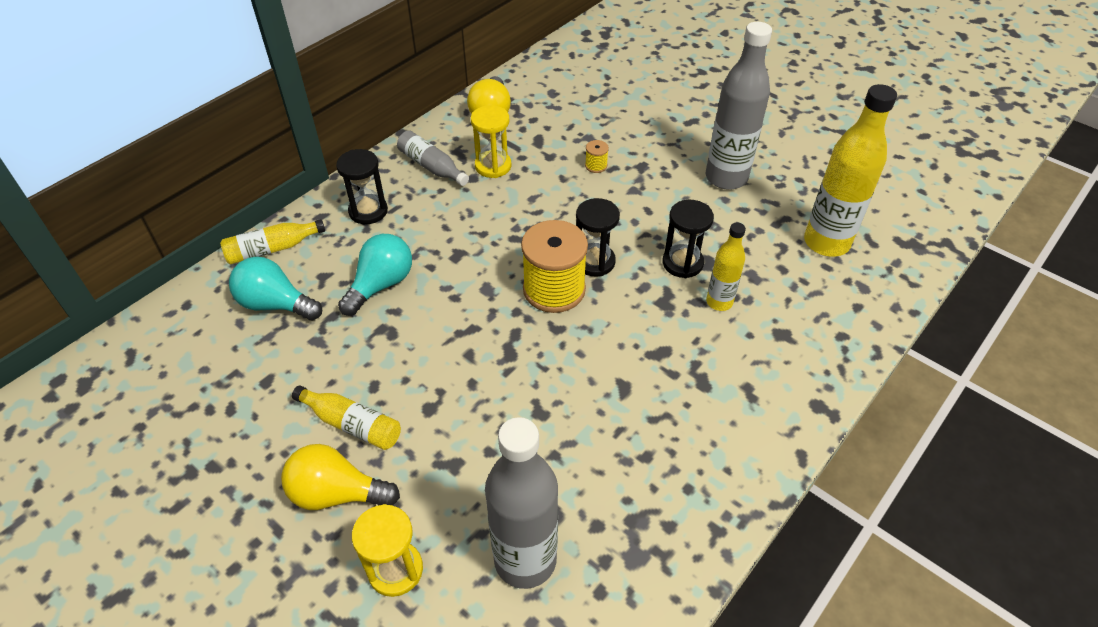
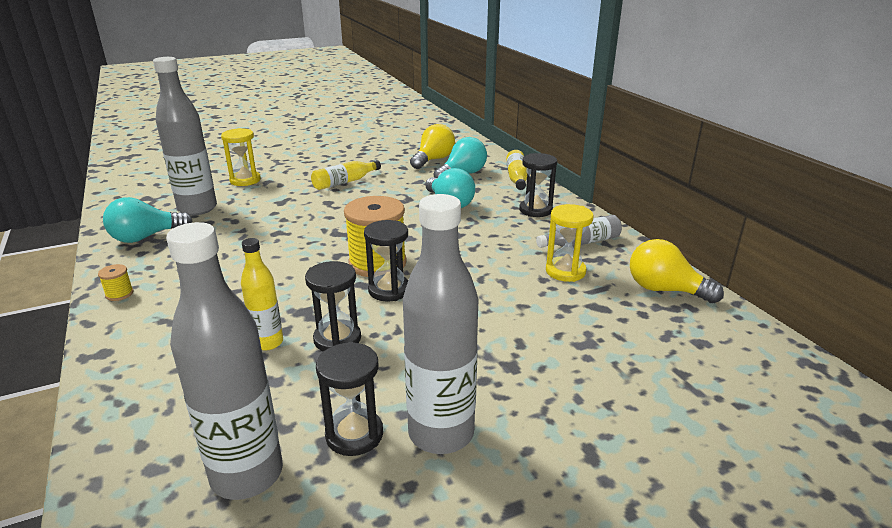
camera: 115 degrees right, 20 degrees down
(337, 493) = (306, 174): yellow light bulb -> yellow light bulb (433, 160)
(596, 166) = (531, 332): yellow spool -> yellow spool (119, 294)
(635, 556) = (146, 237): none -> turquoise light bulb
(759, 212) = (354, 434): none -> black hourglass
(826, 243) = (247, 474): yellow bottle -> grey bottle

